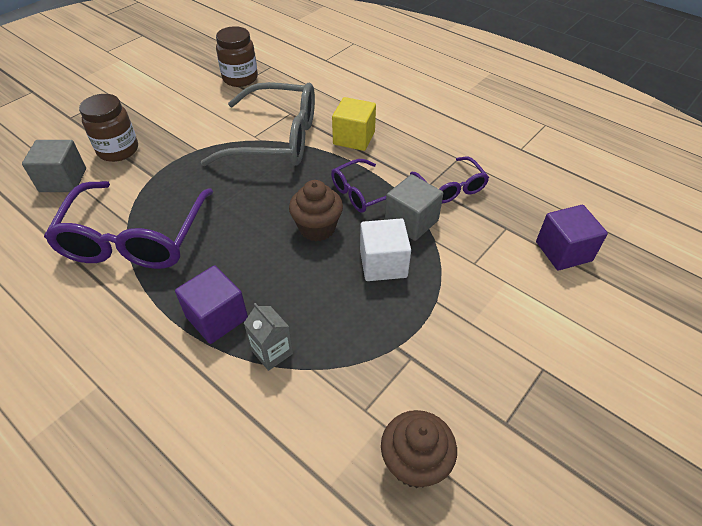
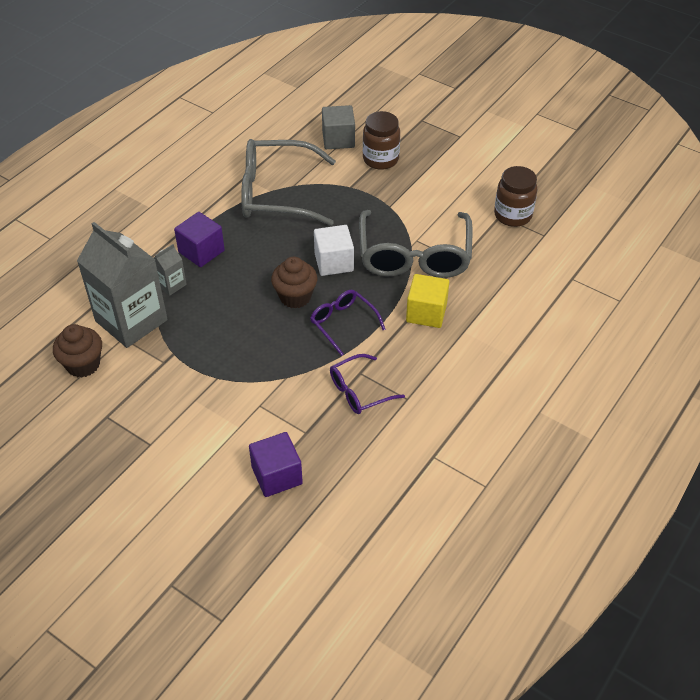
camera: 85 degrees right, 0 degrees up
(135, 239) = (276, 193): purple glasses -> grey glasses
(333, 400) = (131, 320): none -> grey carton
(383, 264) = (256, 342): white cube -> white cube (334, 262)
(411, 221) = (308, 360): grey cube -> none

